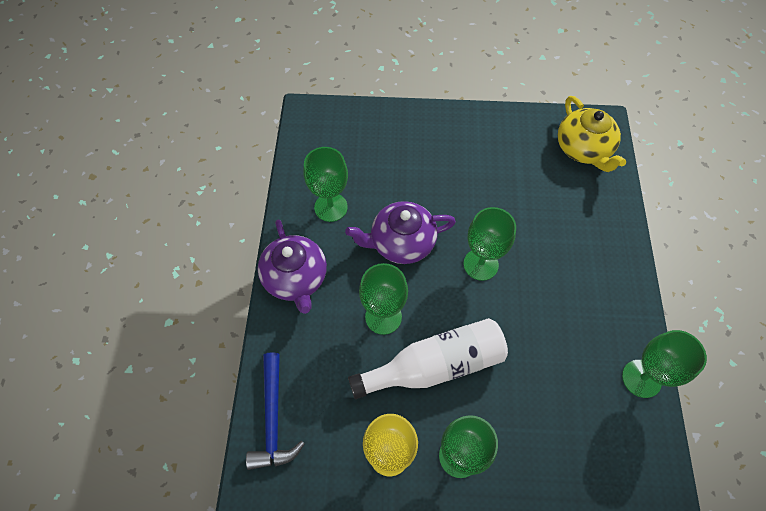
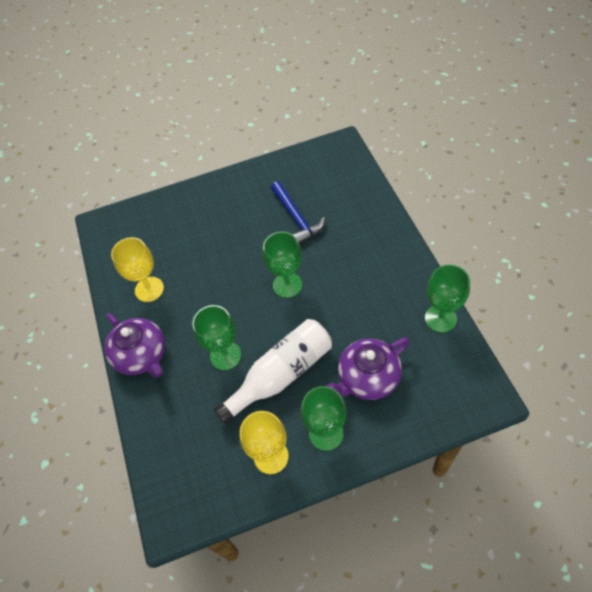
camera: 15 degrees left, 5 degrees down
(273, 419) = (166, 471): blue hammer -> blue hammer (296, 218)
(331, 207) = (149, 289): green goblet -> yellow goblet
(401, 242) = (218, 293): purple teapot -> purple teapot (367, 378)
(583, 149) = (333, 168): yellow teapot -> none

